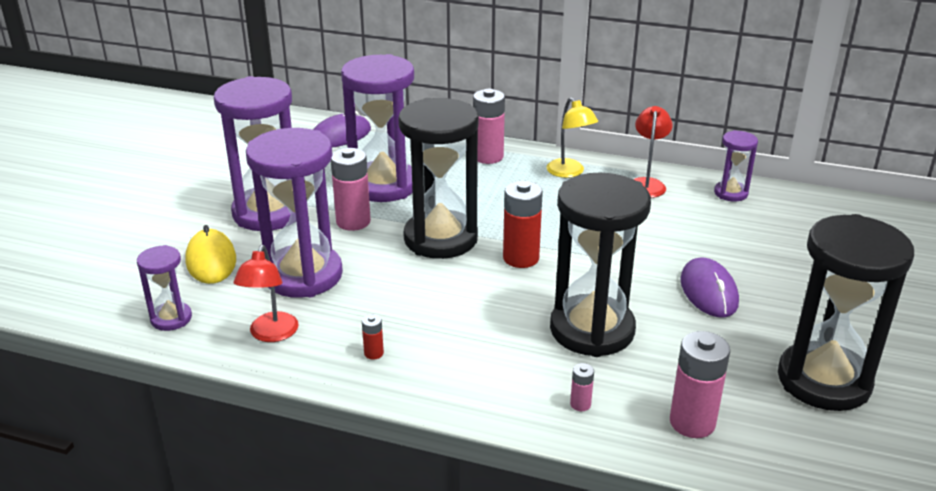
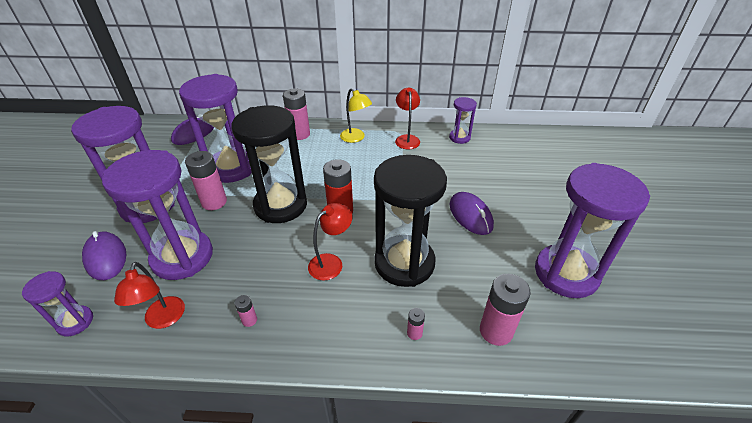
camera: 15 degrees left, 10 degrees up
(211, 260) = (106, 257): yellow mouse -> purple mouse
(373, 353) = (249, 320): red battery -> pink battery
(492, 313) = (331, 262): none -> red lamp
(823, 381) = (566, 273): black hourglass -> purple hourglass

